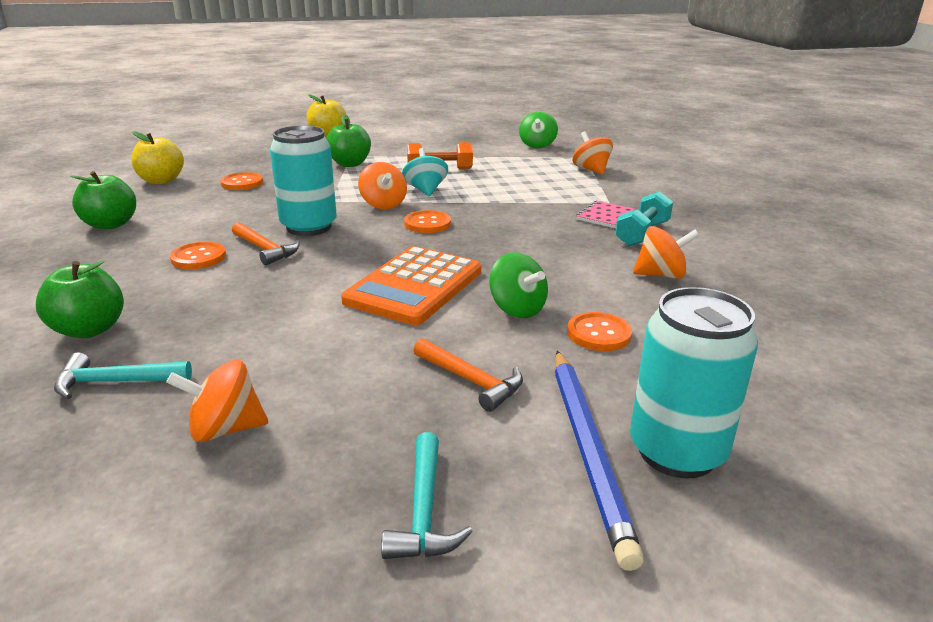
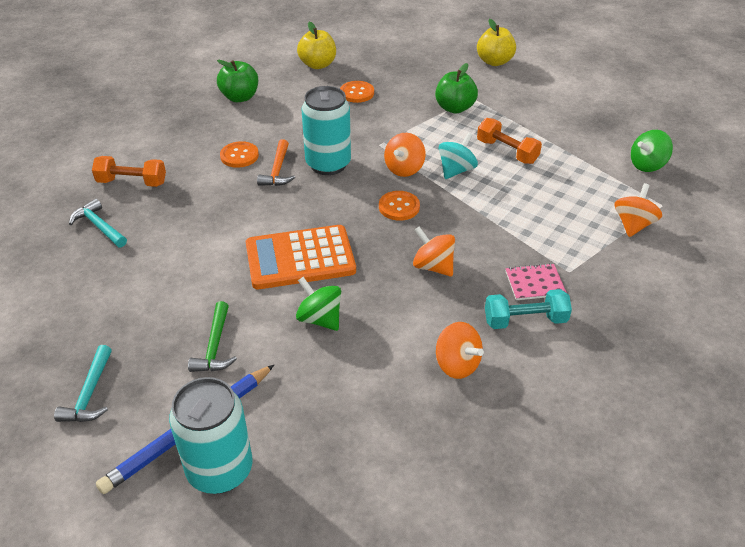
camera: 50 degrees right, 15 degrees up
(89, 330) = (132, 182): green apple -> orange dumbbell
(225, 429) = (95, 288): orange spinning top -> orange spinning top (433, 266)
(424, 511) = (90, 394): turquoise hammer -> turquoise hammer turned 45 degrees counterclockwise
(471, 381) = (215, 346): orange hammer -> green hammer
(517, 309) = (320, 319): green spinning top -> green spinning top turned 120 degrees clockwise
(599, 334) = (327, 373): orange button -> none

